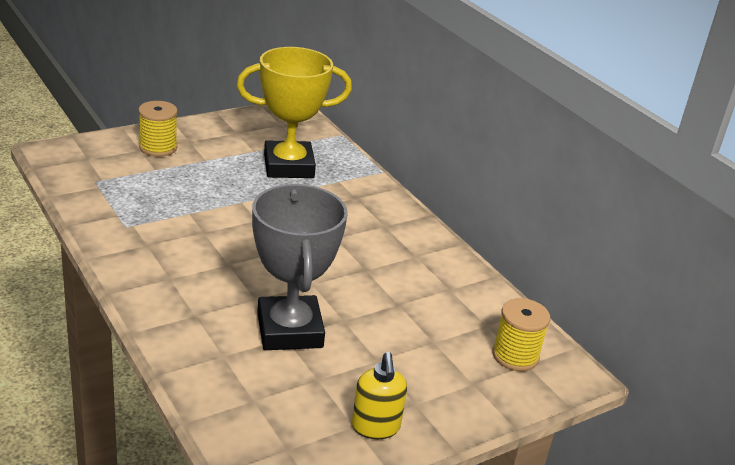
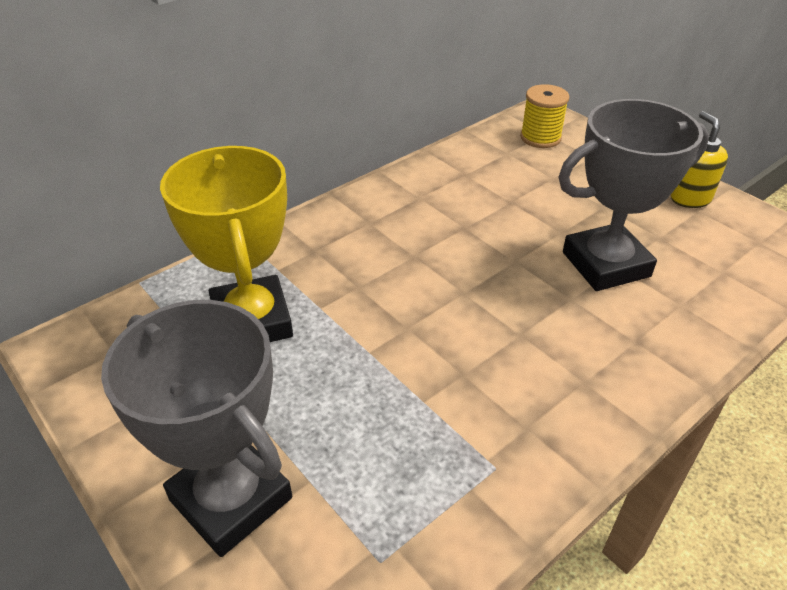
camera: 95 degrees left, 10 degrees up
(158, 147) = (231, 499): yellow spool -> grey trophy
(375, 427) = (690, 199): yellow soap dispenser -> yellow soap dispenser turned 90 degrees counterclockwise

